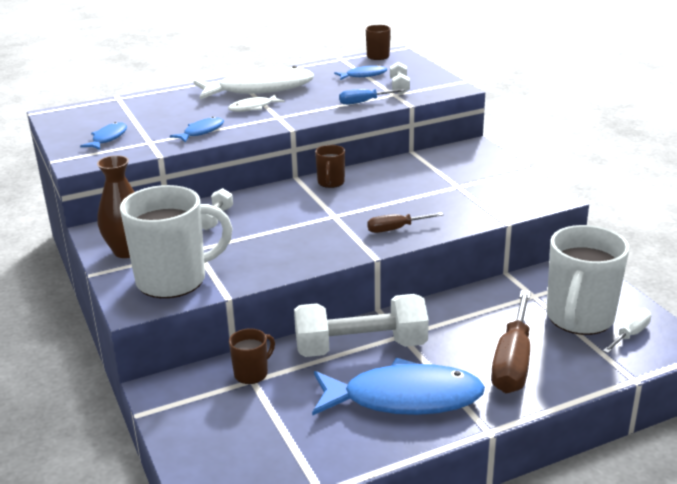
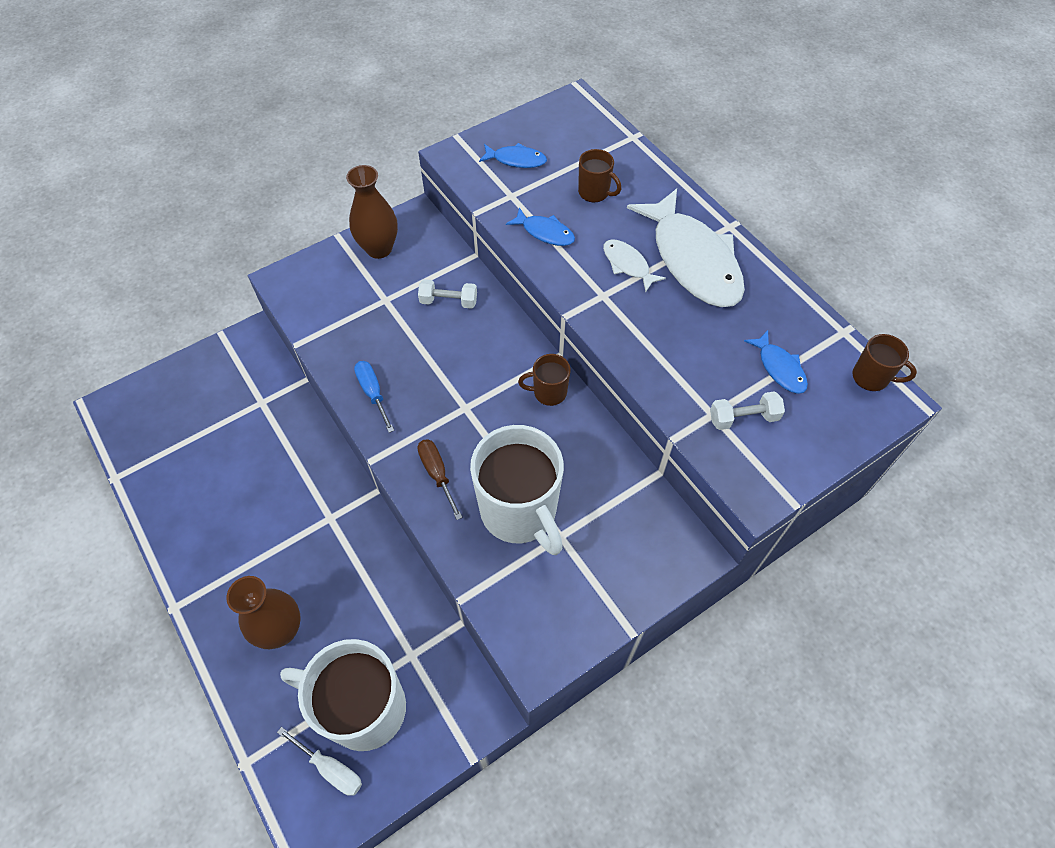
camera: 80 degrees right, 30 degrees up
(174, 280) = (326, 297): white mug -> white mug (520, 512)
(252, 373) = (270, 400): brown mug -> brown mug (594, 192)
(361, 347) = (308, 483): white dumbbell -> none
(364, 102) = (673, 380): blue screwdriver -> blue screwdriver (373, 393)
(404, 398) = (227, 529): blue fish -> none
(513, 362) = (281, 630): brown screwdriver -> brown vase

